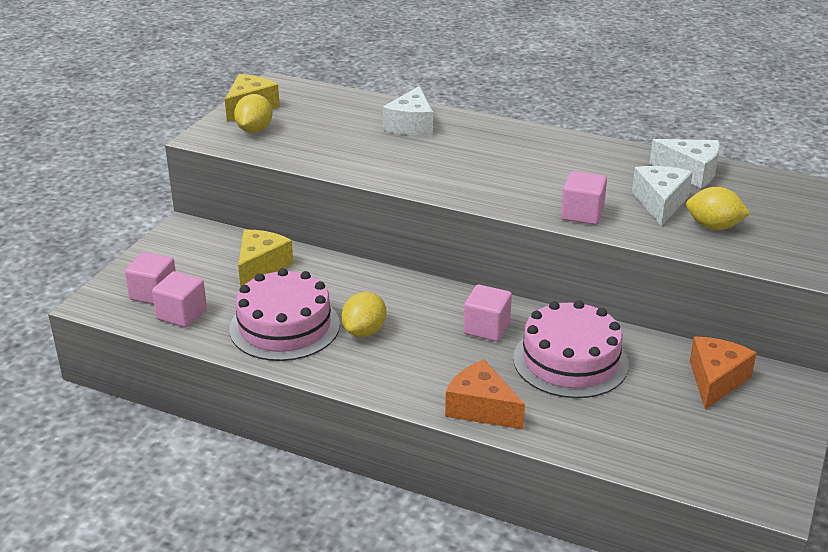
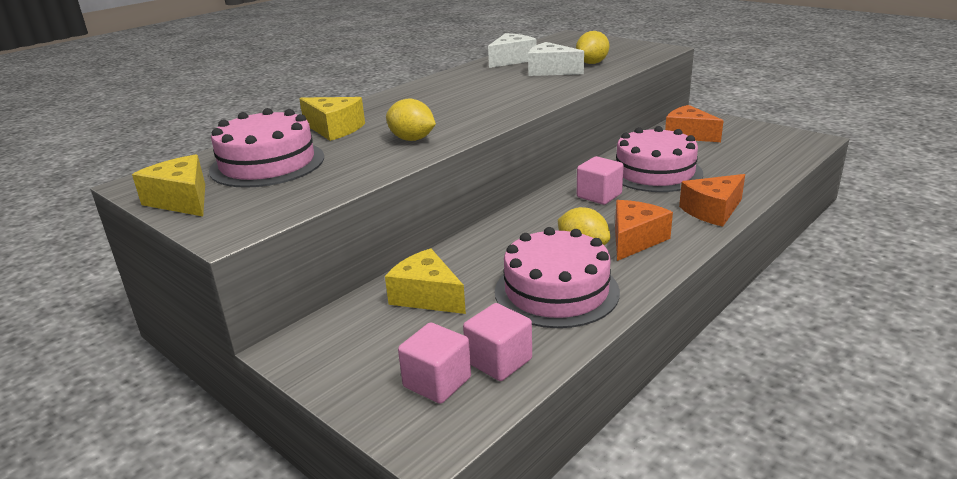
camera: 70 degrees left, 5 degrees down
(254, 130) = (248, 201): yellow lemon -> yellow lemon (412, 139)
(324, 118) = (267, 163): none -> pink cake
(392, 360) = (635, 240): none -> orange cheese
(411, 125) = (334, 129): white cheese -> yellow cheese
(582, 214) = (552, 90): pink cube -> none

